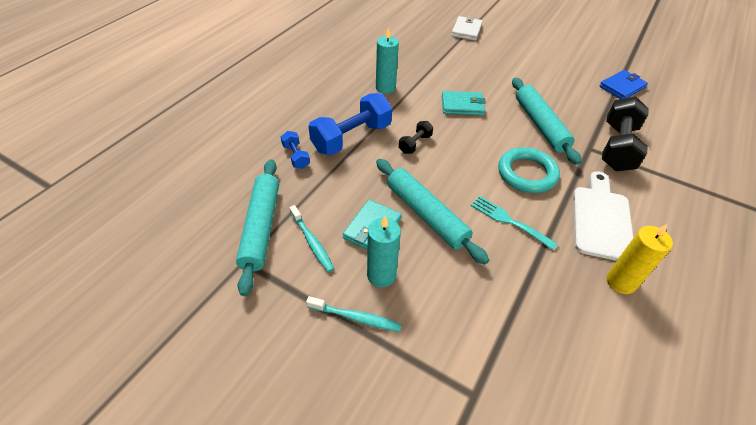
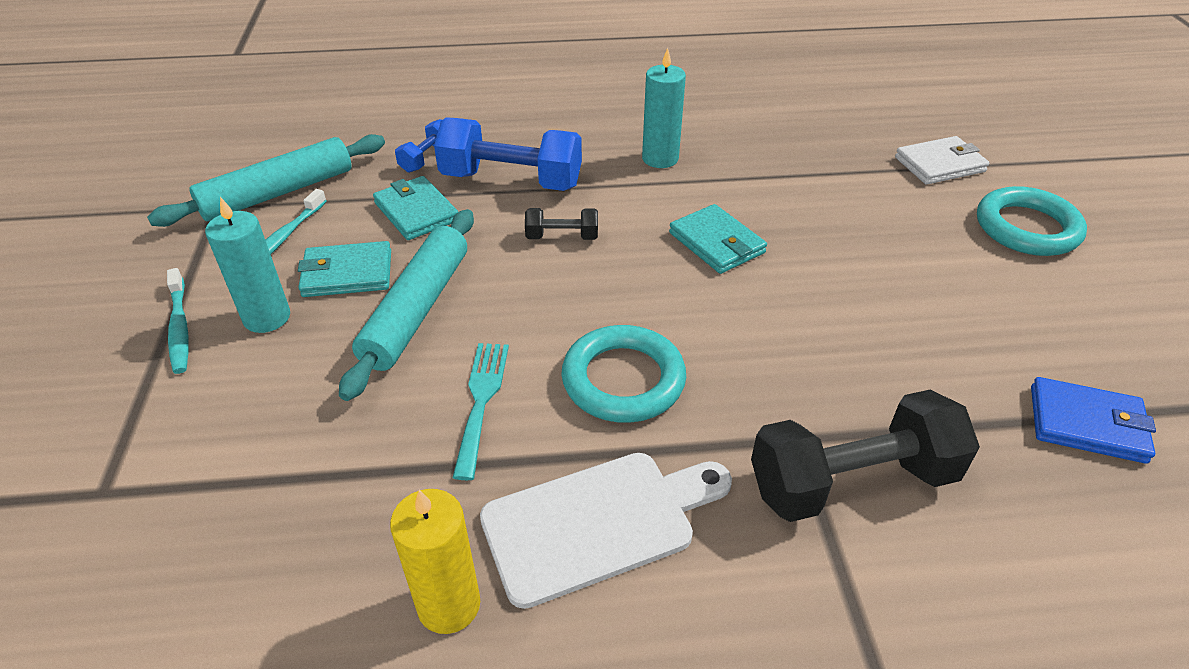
camera: 55 degrees right, 5 degrees down
(343, 181) = (416, 212): none -> turquoise wallet
(520, 38) = (1027, 228): none -> turquoise ring
(540, 125) = (782, 349): turquoise rolling pin -> none

